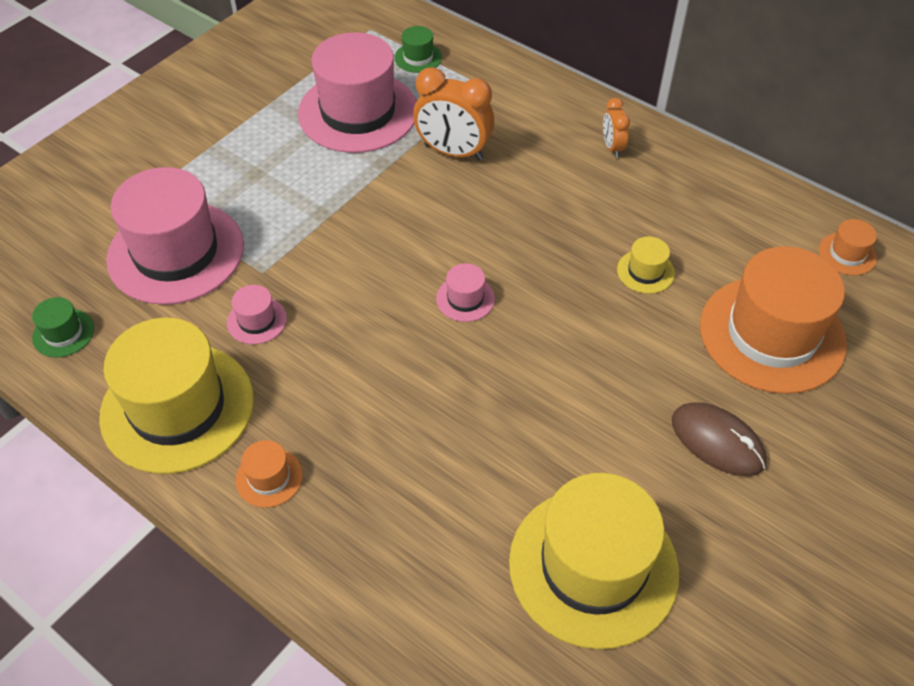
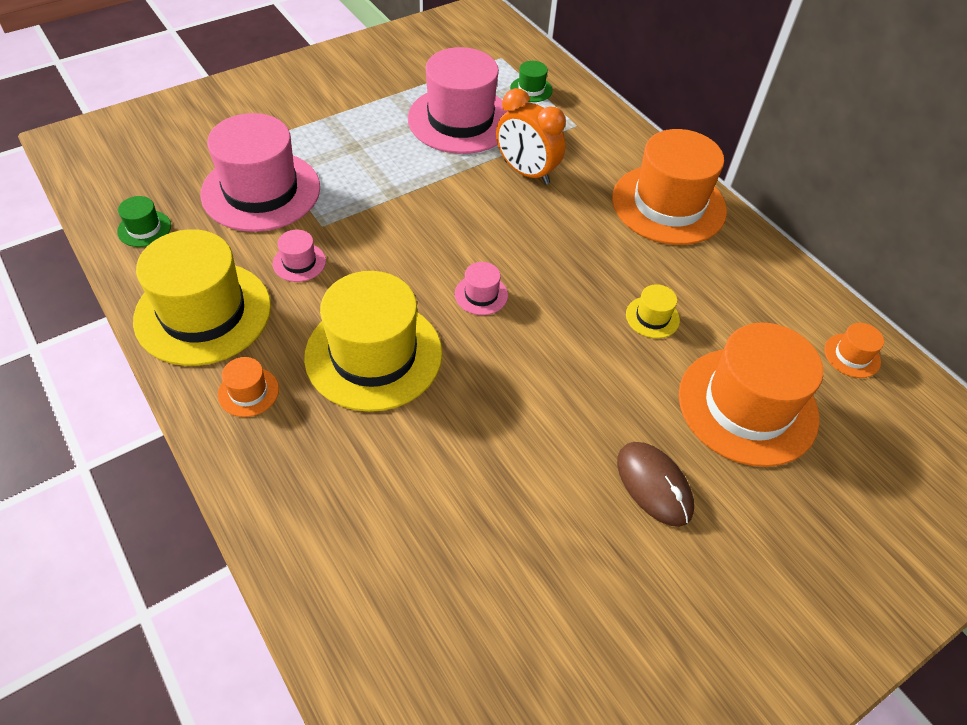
camera: 15 degrees right, 0 degrees up
(593, 566) = (490, 558): yellow hat -> yellow hat (374, 354)
(612, 147) = (668, 204): orange clock -> orange hat

